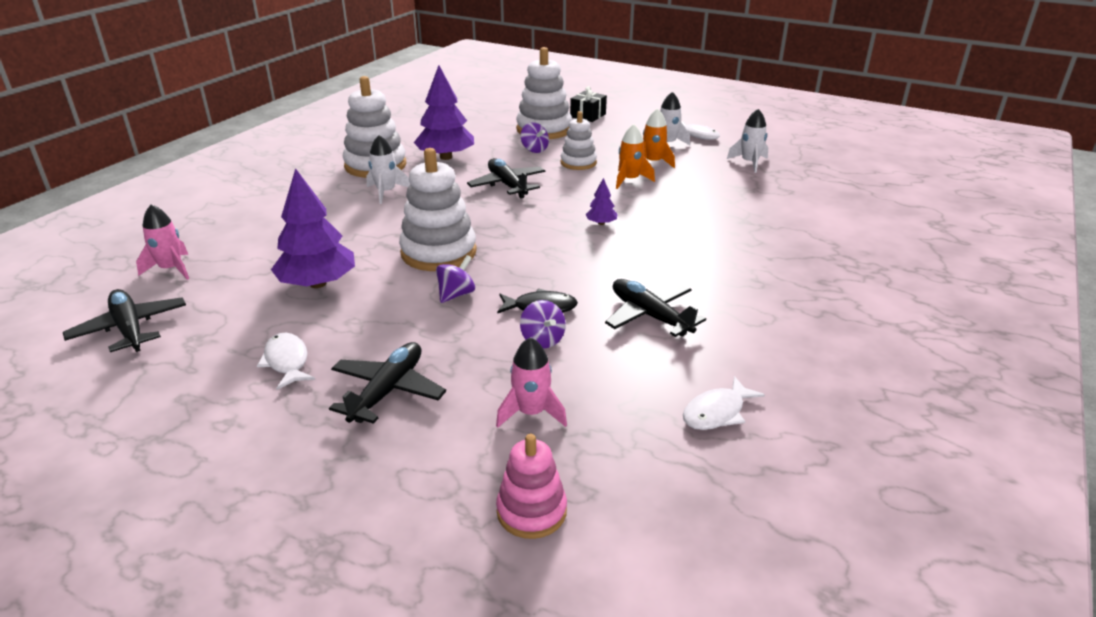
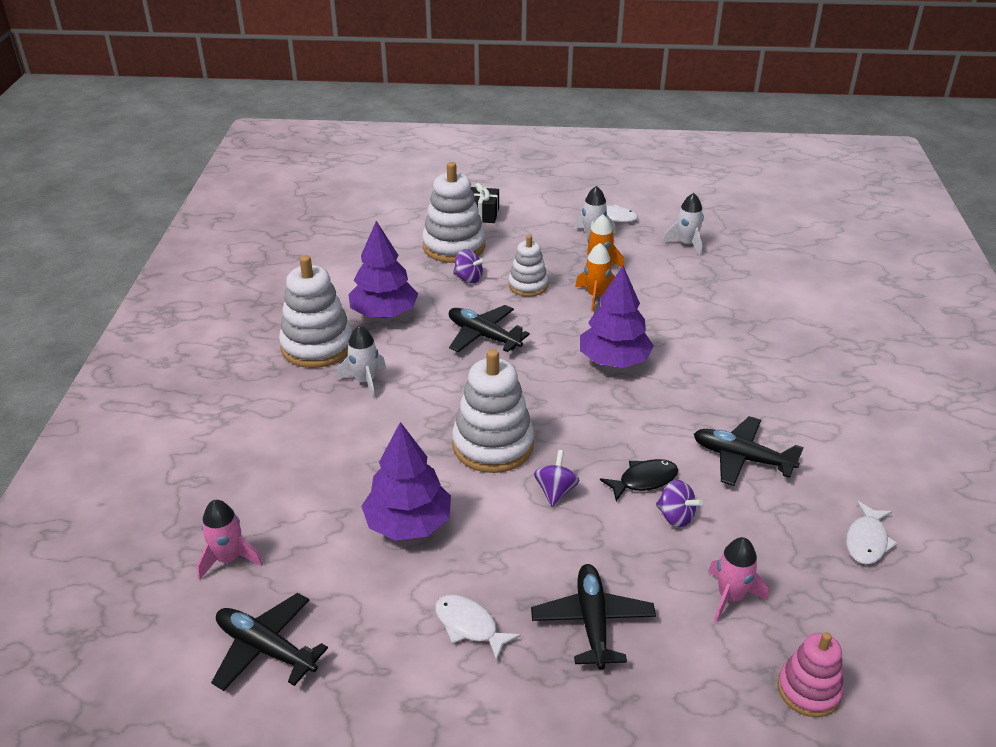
camera: 25 degrees left, 5 degrees up
(601, 223) = (614, 360): purple tree -> purple tree, size x2.21

